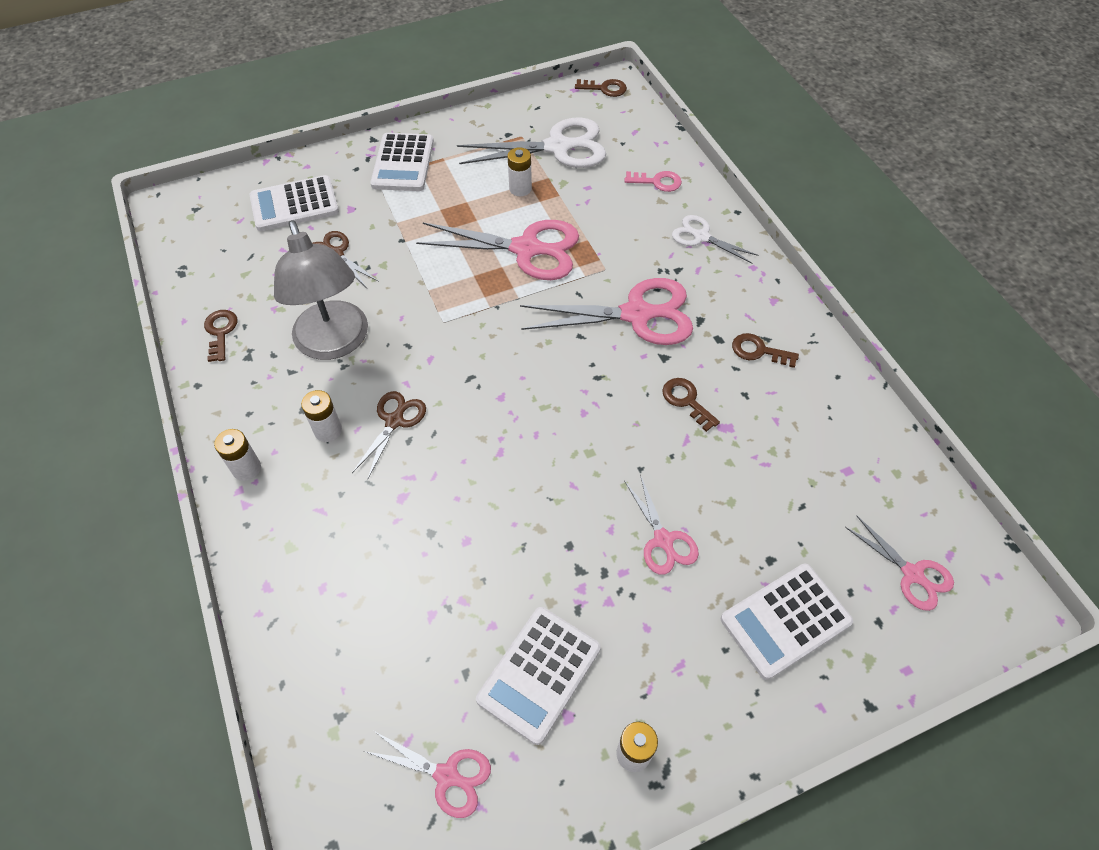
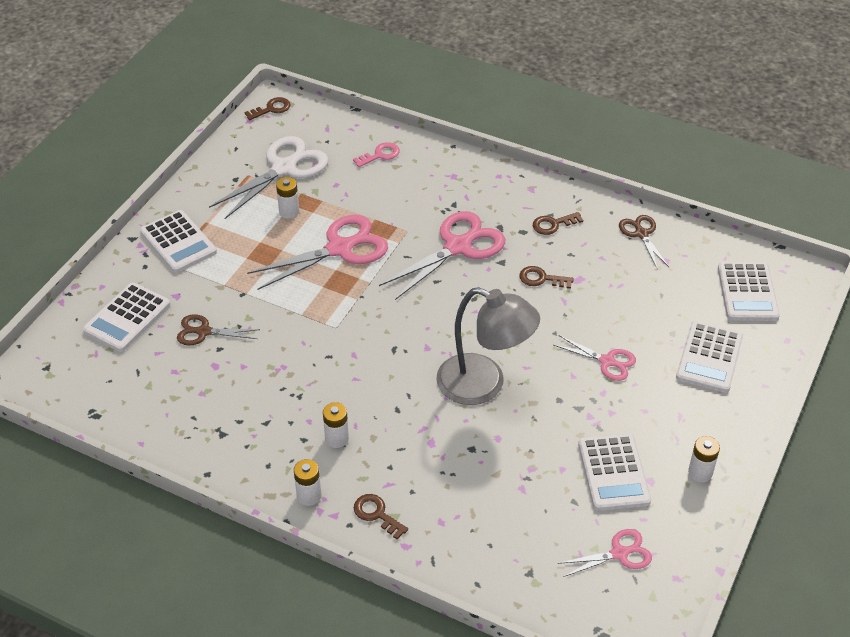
camera: 40 degrees left, 10 degrees down
(220, 332) = (181, 432): brown key -> brown key (377, 514)
(335, 343) = (276, 386): grey lamp -> grey lamp (484, 385)
(395, 421) = (375, 404): brown scissors -> brown scissors (641, 234)
(701, 236) = (447, 175): white scissors -> none
(912, 574) = (747, 292): pink scissors -> white calculator

